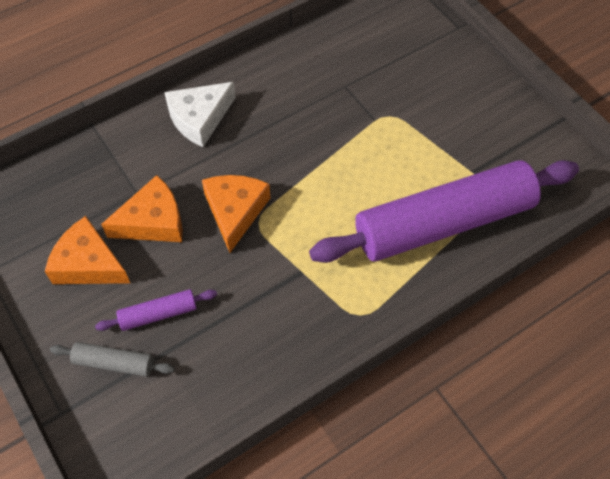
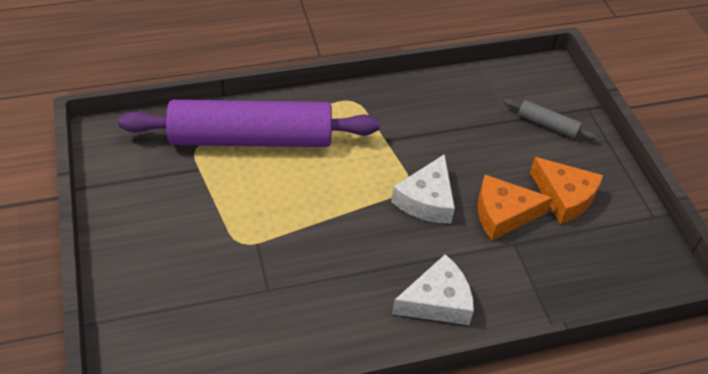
camera: 165 degrees left, 10 degrees down
(158, 314) = (509, 145): purple rolling pin -> none
(235, 212) = (426, 200): orange cheese -> white cheese

